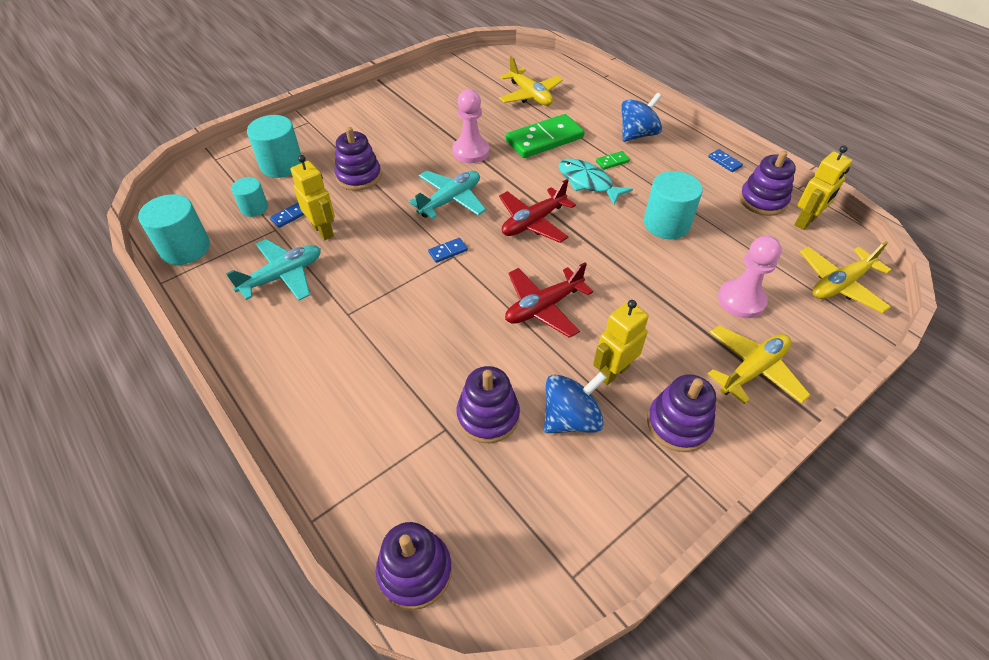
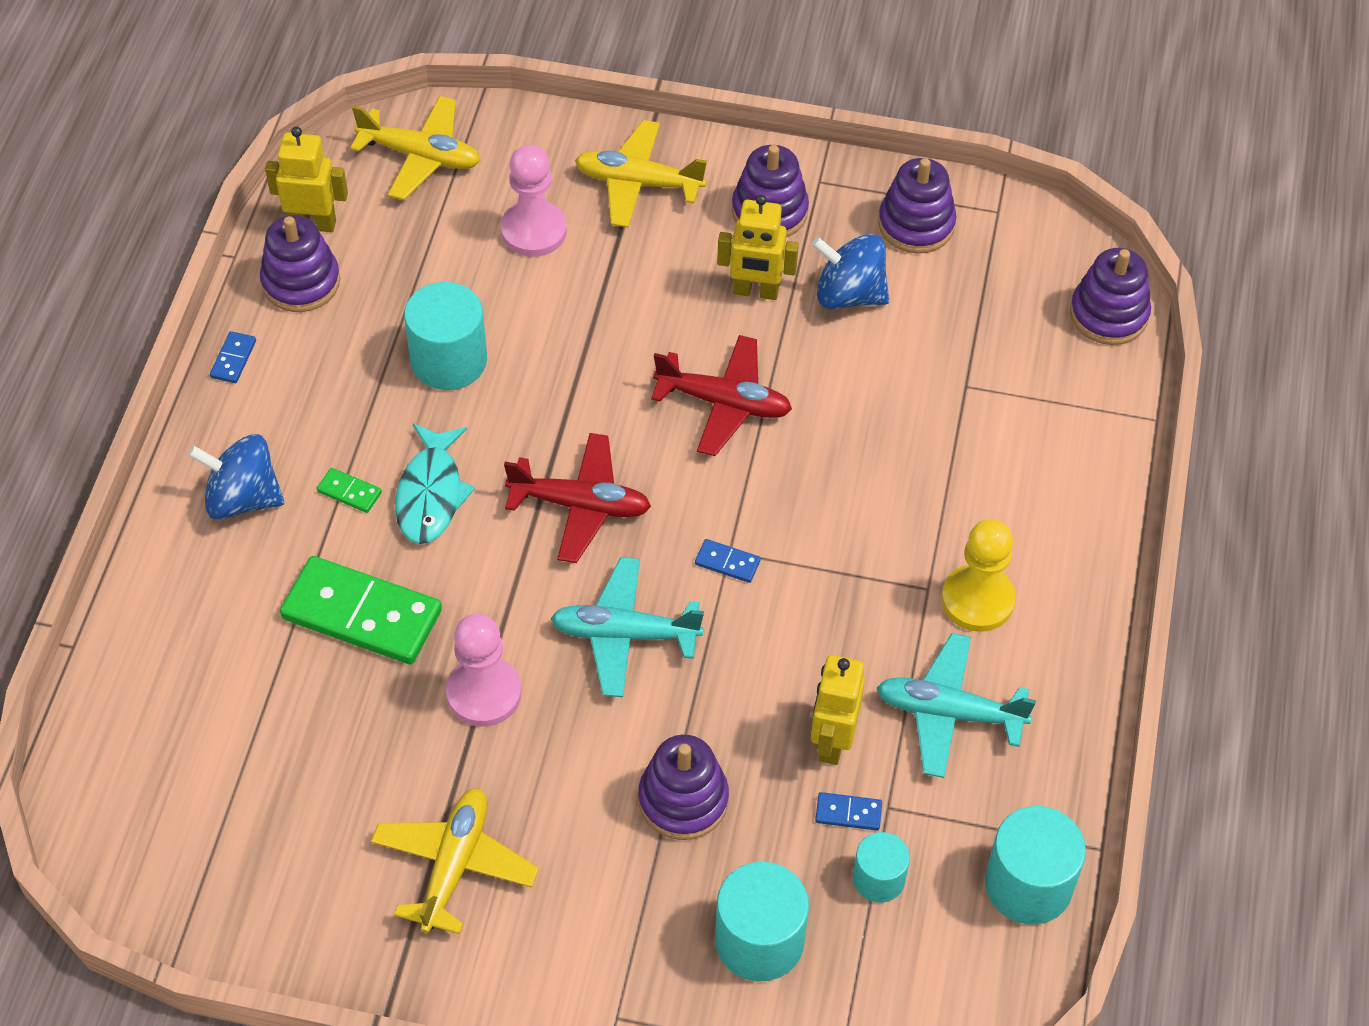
camera: 130 degrees left, 5 degrees up
(317, 328) = (977, 600): none -> yellow pawn
(488, 416) = (916, 361): purple stacking toy -> purple stacking toy (916, 224)
(530, 95) = (236, 721): yellow plane -> yellow plane (454, 865)

